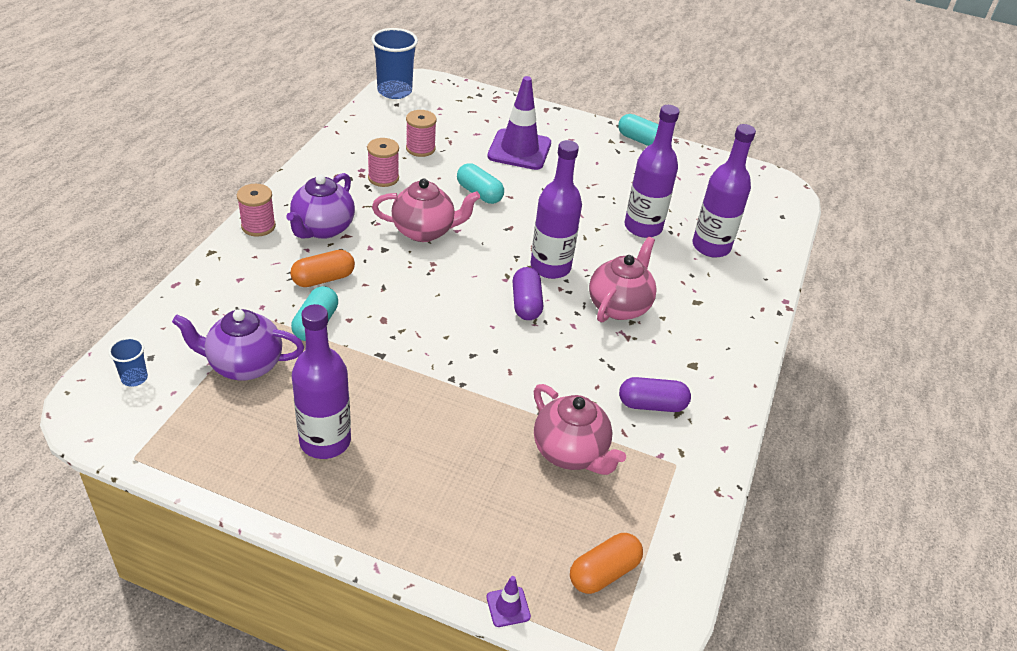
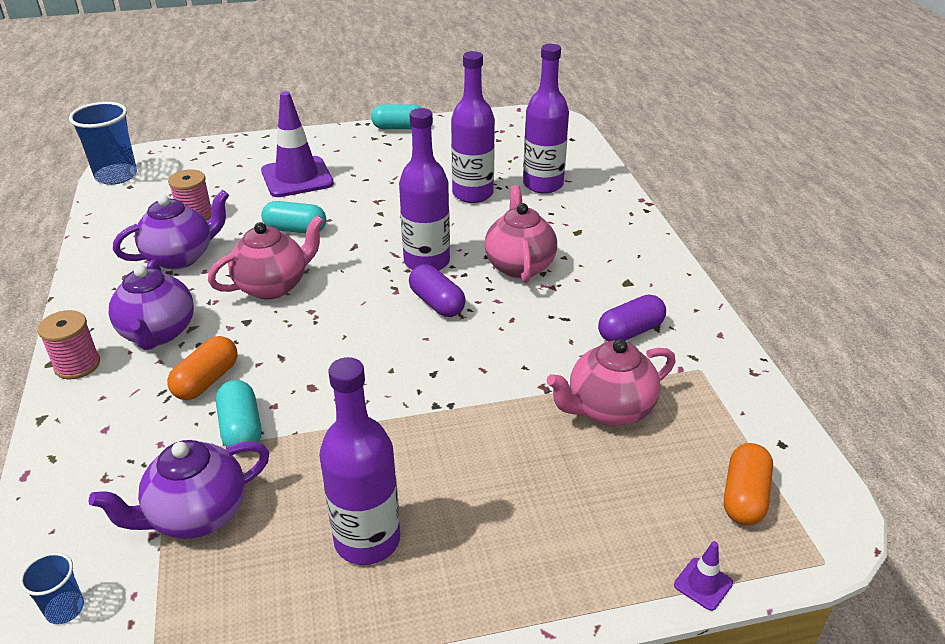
camera: 30 degrees left, 5 degrees down
(383, 178) = (181, 257): pink spool -> purple teapot
(570, 452) = (608, 409): pink teapot -> pink teapot turned 135 degrees clockwise

